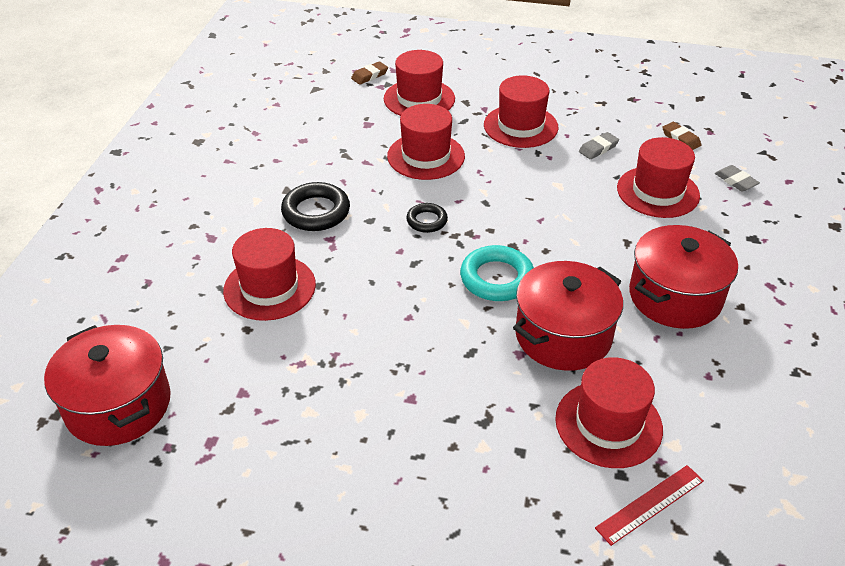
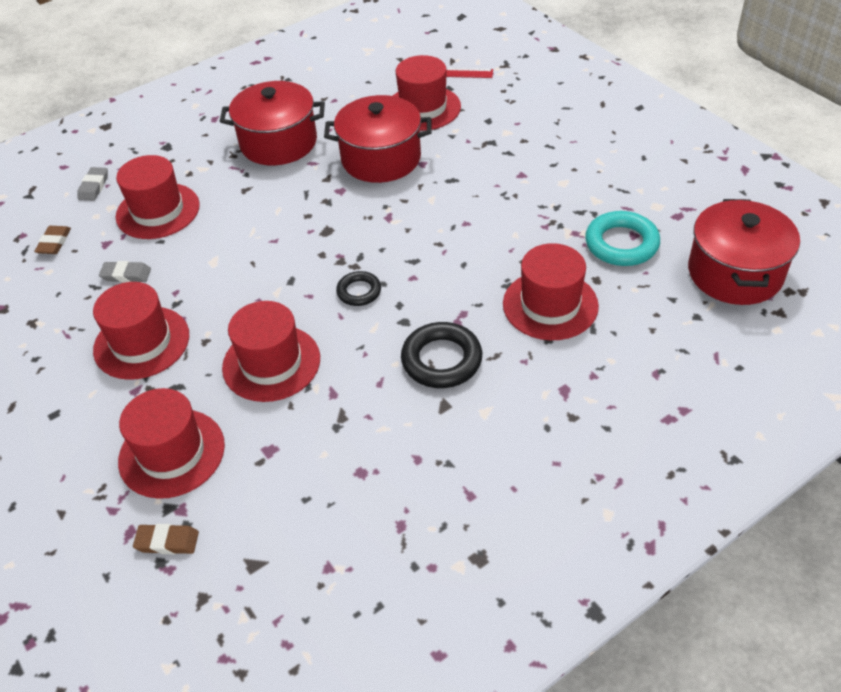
camera: 135 degrees left, 5 degrees up
(497, 278) = (370, 215): turquoise ring -> turquoise ring (621, 244)

